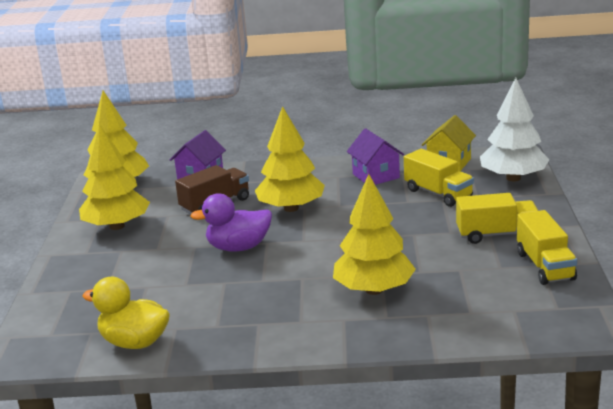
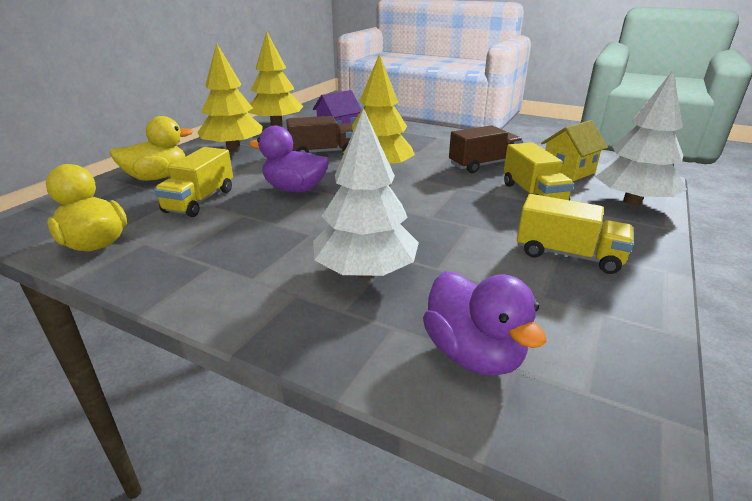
camera: 25 degrees right, 5 degrees up
(88, 276) = (157, 177): none -> yellow duck
(374, 290) = (365, 271): yellow tree -> white tree
(376, 176) = (484, 165): purple house -> brown truck
(486, 311) = (473, 354): none -> purple duck
(545, 266) = (607, 317): yellow truck -> yellow truck (200, 201)

